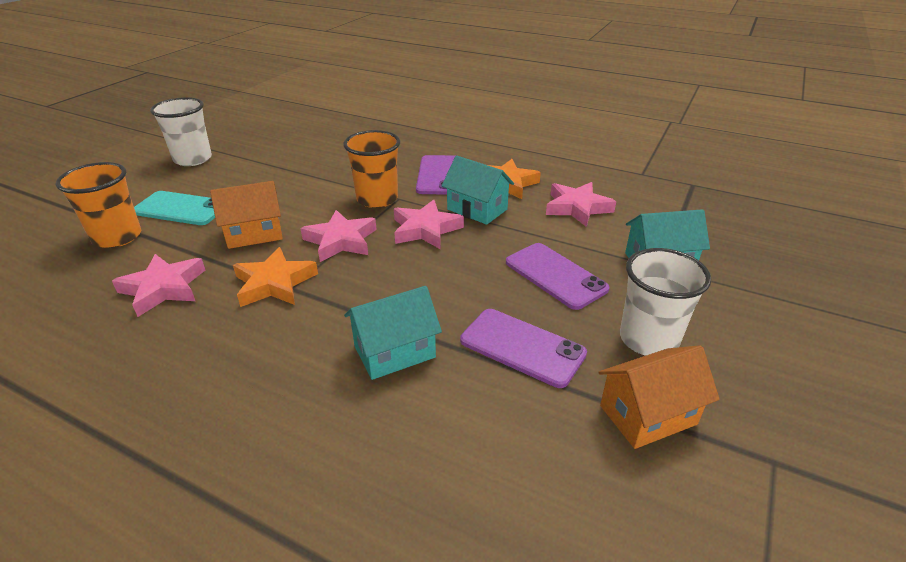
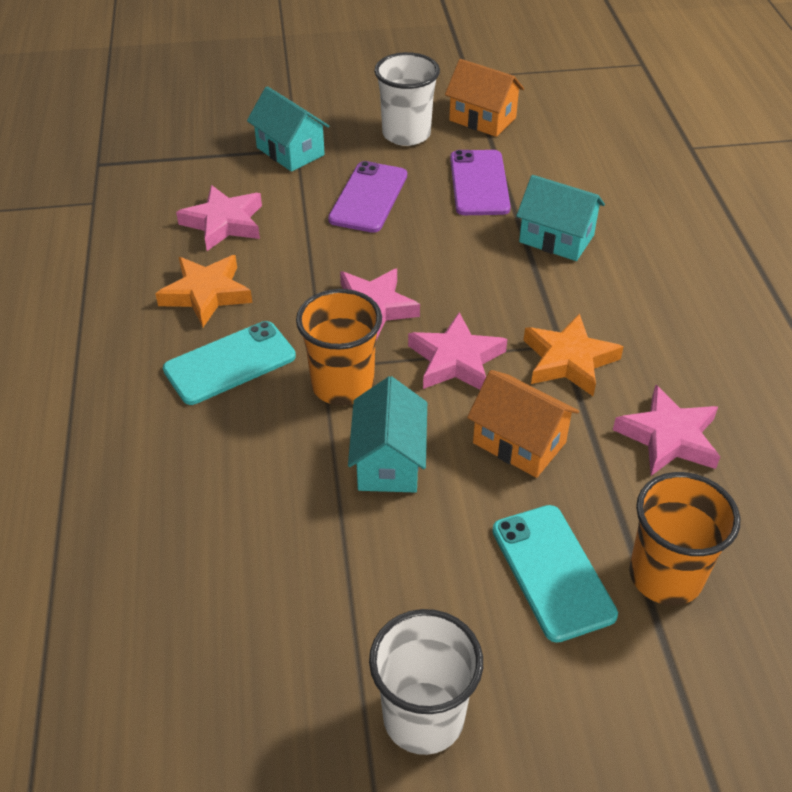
camera: 125 degrees left, 10 degrees up
(438, 175) = (230, 363): purple phone -> turquoise phone
(477, 209) = (292, 290): turquoise house -> turquoise house (388, 461)

